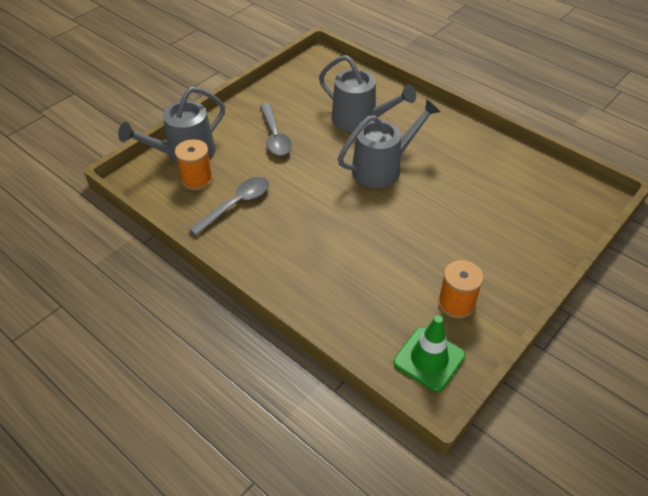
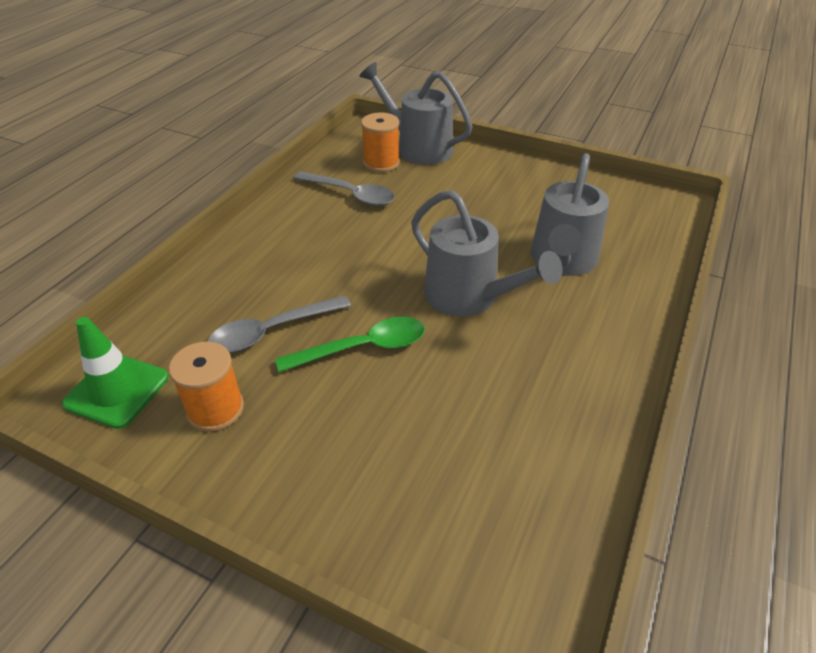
camera: 75 degrees right, 5 degrees down
(275, 136) = (483, 198): grey spoon -> grey spoon (272, 331)
(416, 225) = (363, 348): none -> green spoon

